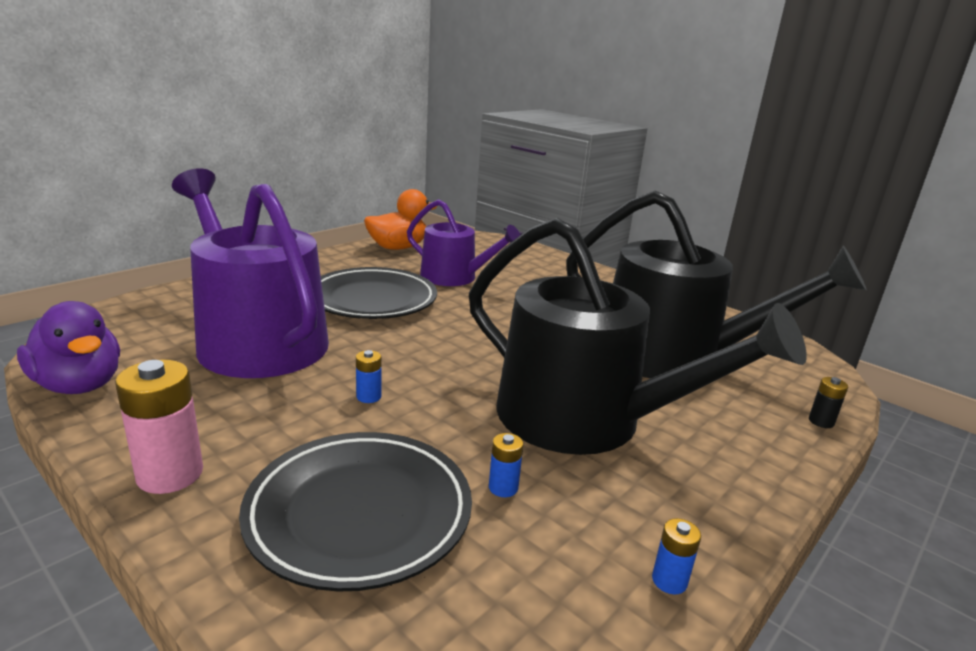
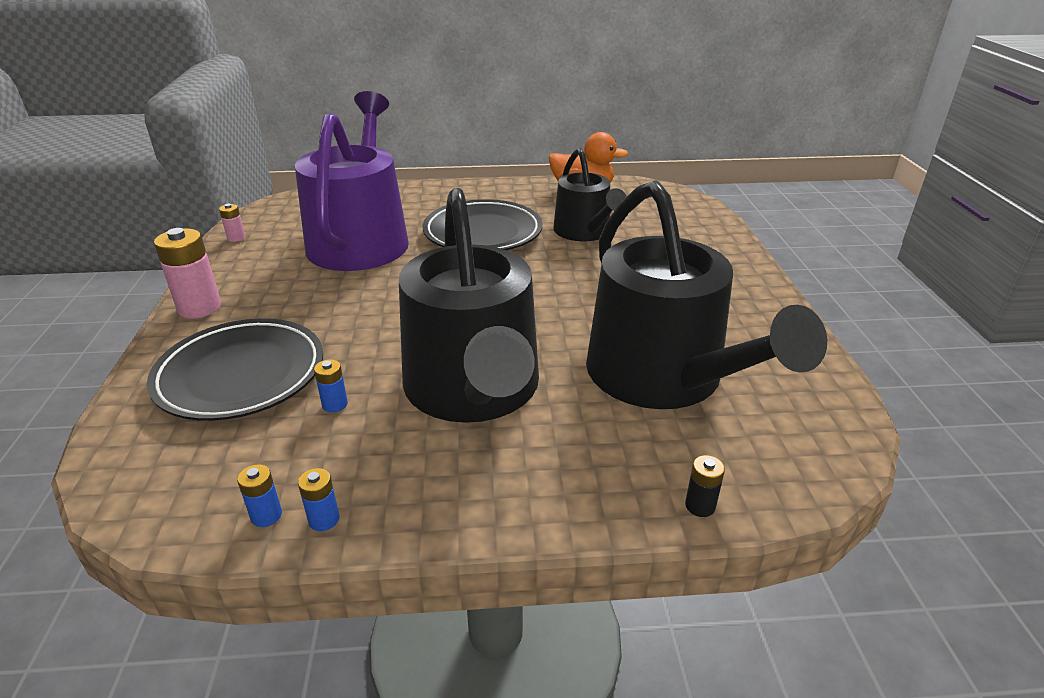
camera: 45 degrees right, 10 degrees up
(79, 385) = (236, 238): purple duck -> pink battery
(368, 397) = (360, 306): blue battery -> blue battery (266, 515)
(455, 277) = (585, 232): purple watering can -> black watering can

